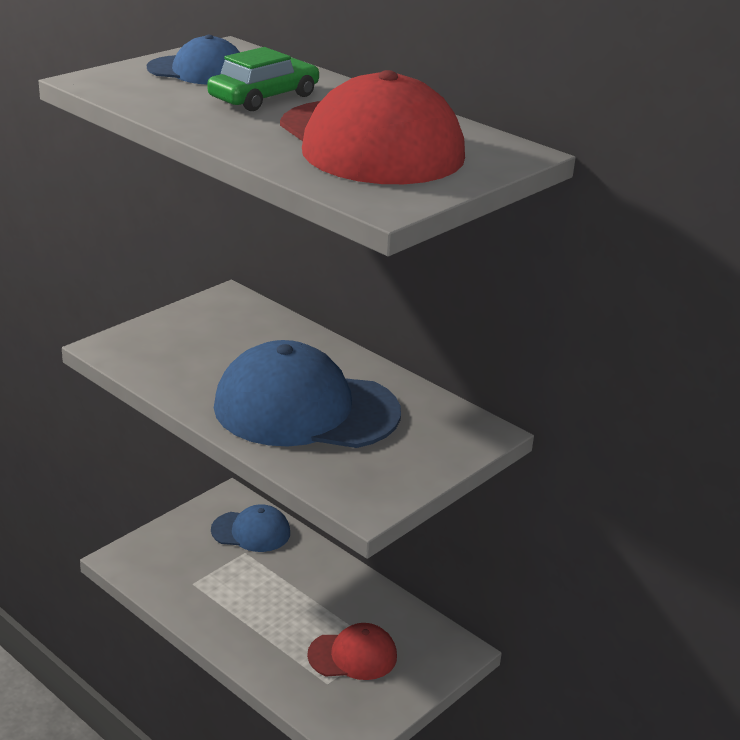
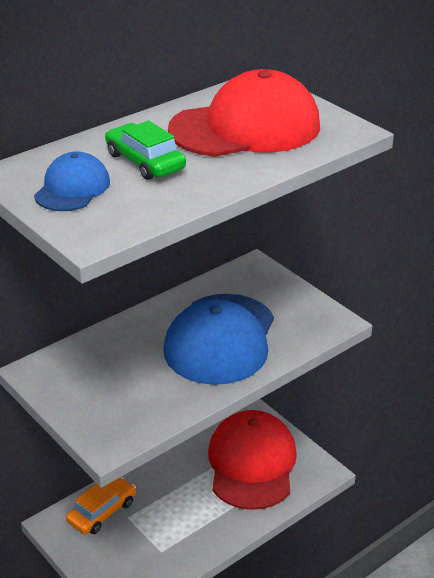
camera: 80 degrees left, 5 degrees up
(251, 531) = (102, 512): blue cap -> orange car
(353, 656) = (252, 463): red cap -> red cap, size x1.91

